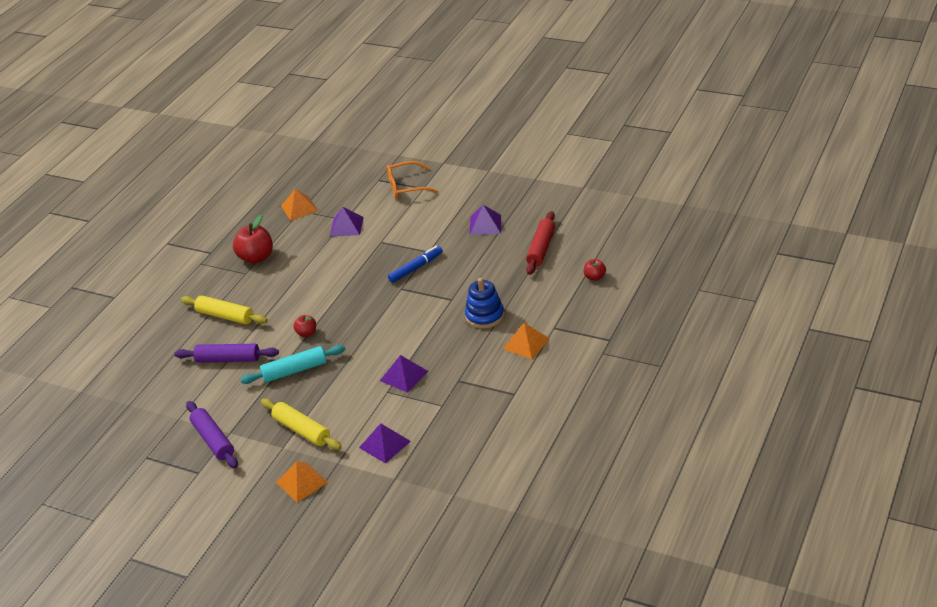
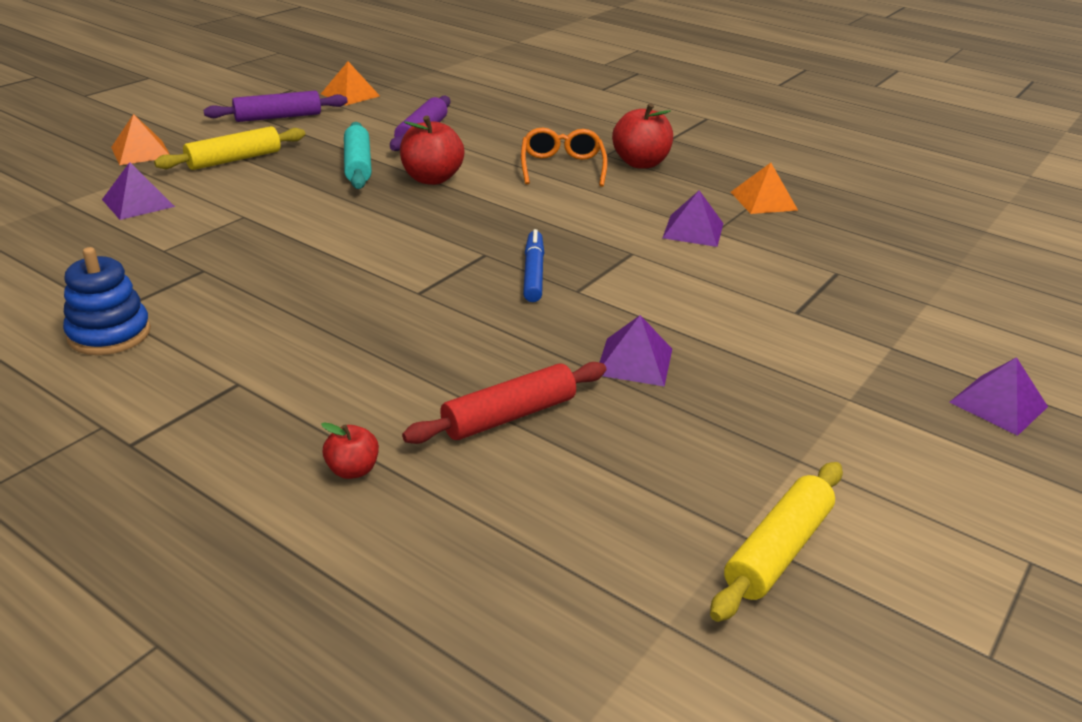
camera: 95 degrees right, 5 degrees down
(225, 316) = (515, 137): yellow rolling pin -> yellow rolling pin (777, 551)
(307, 333) = (432, 179): red apple -> red apple, size x1.86
(404, 376) = (264, 231): purple pyramid -> purple pyramid (998, 404)
(406, 186) = (805, 296): orange glasses -> orange glasses (562, 167)
(416, 268) = (533, 273): blue marker -> blue marker turned 150 degrees counterclockwise
(485, 316) = (342, 316): blue stacking toy -> blue stacking toy (109, 334)
(526, 343) = (224, 345): orange pyramid -> orange pyramid (350, 95)
(541, 248) = (509, 416): red rolling pin -> red rolling pin turned 60 degrees counterclockwise

